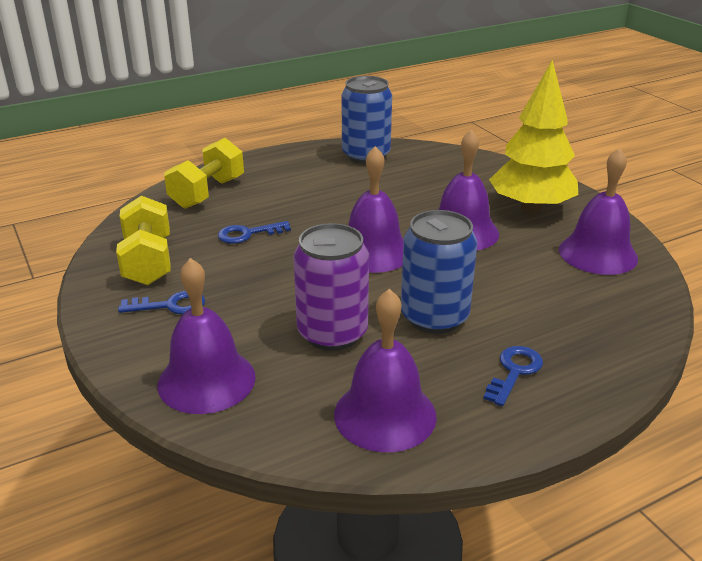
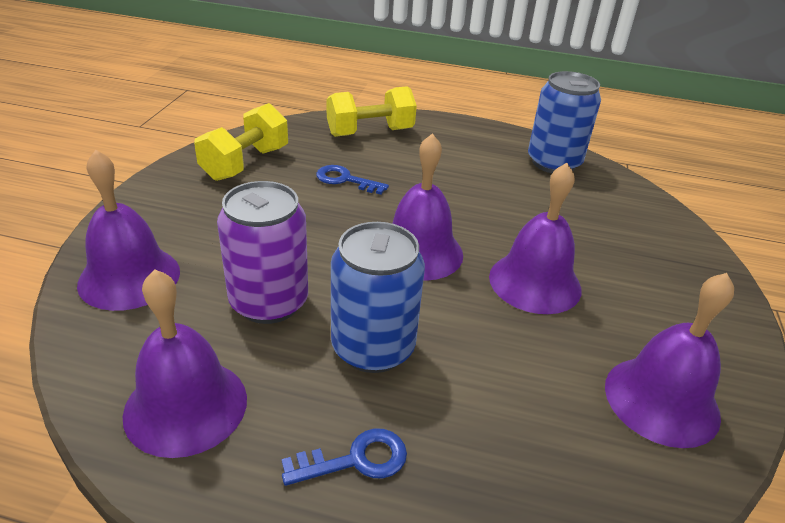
camera: 40 degrees right, 5 degrees up
(170, 305) = (204, 204): blue key -> none
(530, 208) = (654, 301): yellow tree -> none

